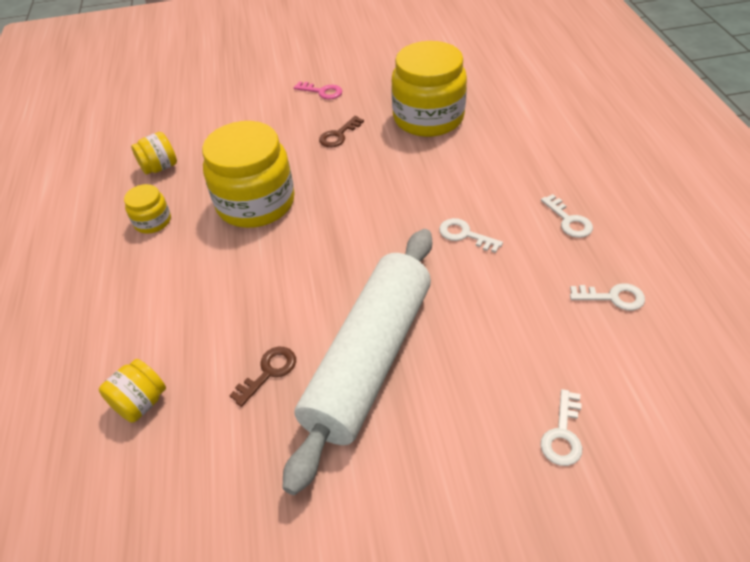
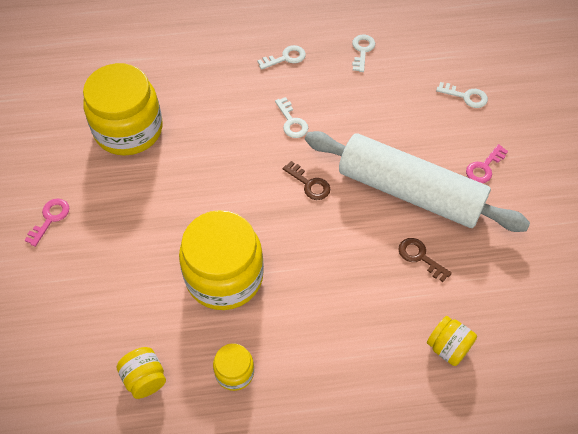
camera: 90 degrees left, 10 degrees up
(339, 135) = (135, 205): brown key -> brown key (309, 184)
(422, 456) = (484, 167): none -> pink key
(465, 235) = (291, 122): white key -> white key turned 60 degrees counterclockwise

